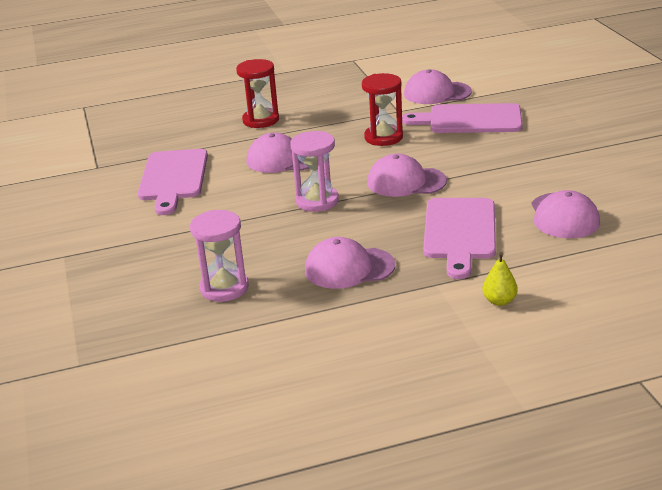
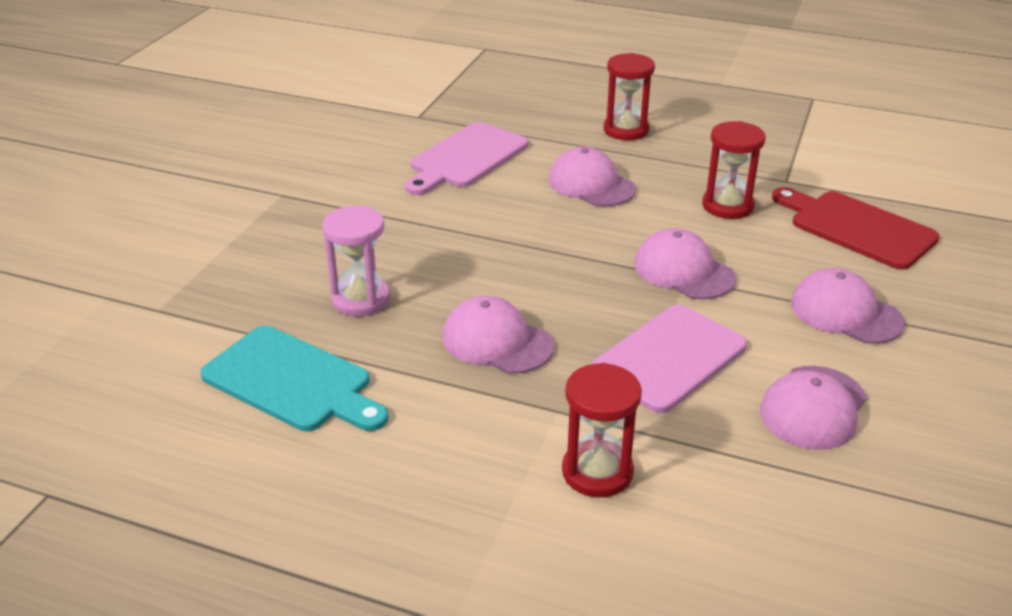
camera: 35 degrees right, 5 degrees up
(248, 353) = (292, 381): none -> turquoise cutting board
(317, 201) = (564, 248): pink hourglass -> none
(437, 93) = (859, 177): pink cap -> pink cap (845, 313)
(470, 120) = (857, 228): pink cutting board -> red cutting board
(499, 301) = (597, 472): yellow pear -> red hourglass

